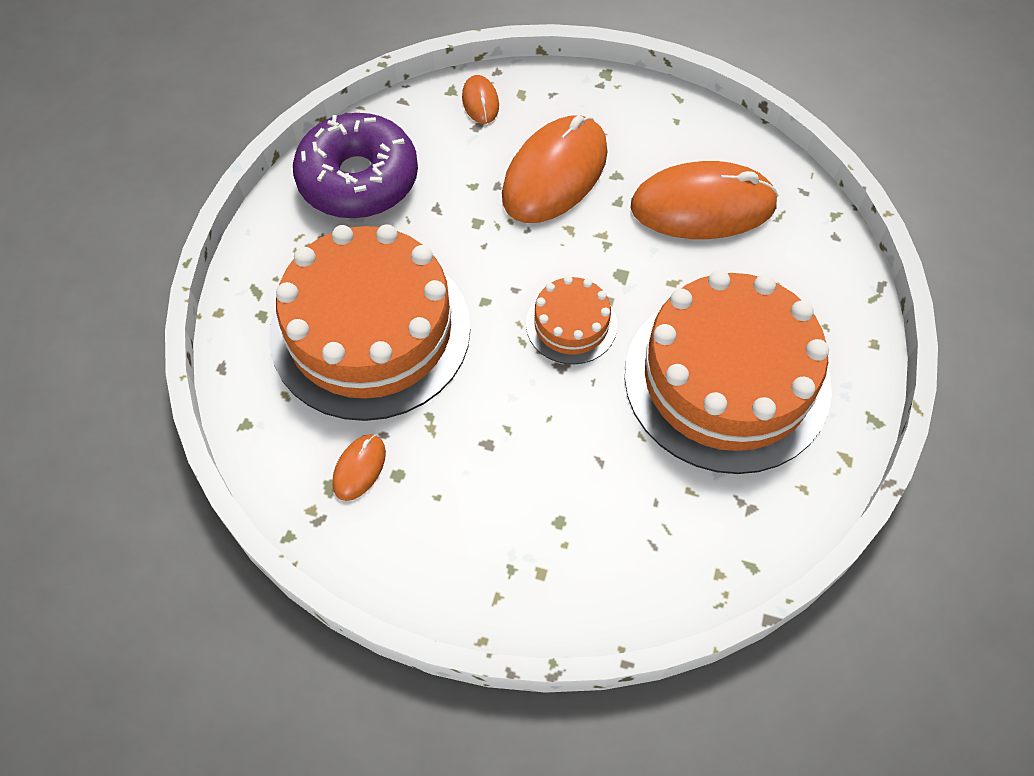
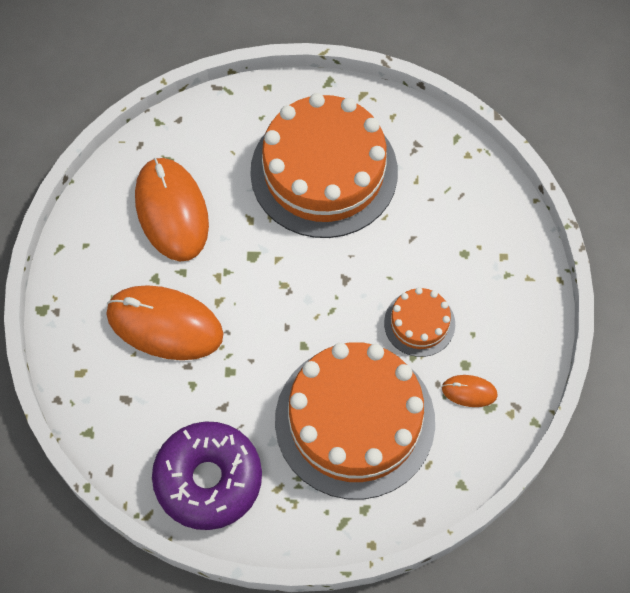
camera: 105 degrees left, 5 degrees up
(480, 101) = (97, 404): orange mouse -> none
(571, 324) = (307, 280): orange cake -> orange cake (419, 323)

